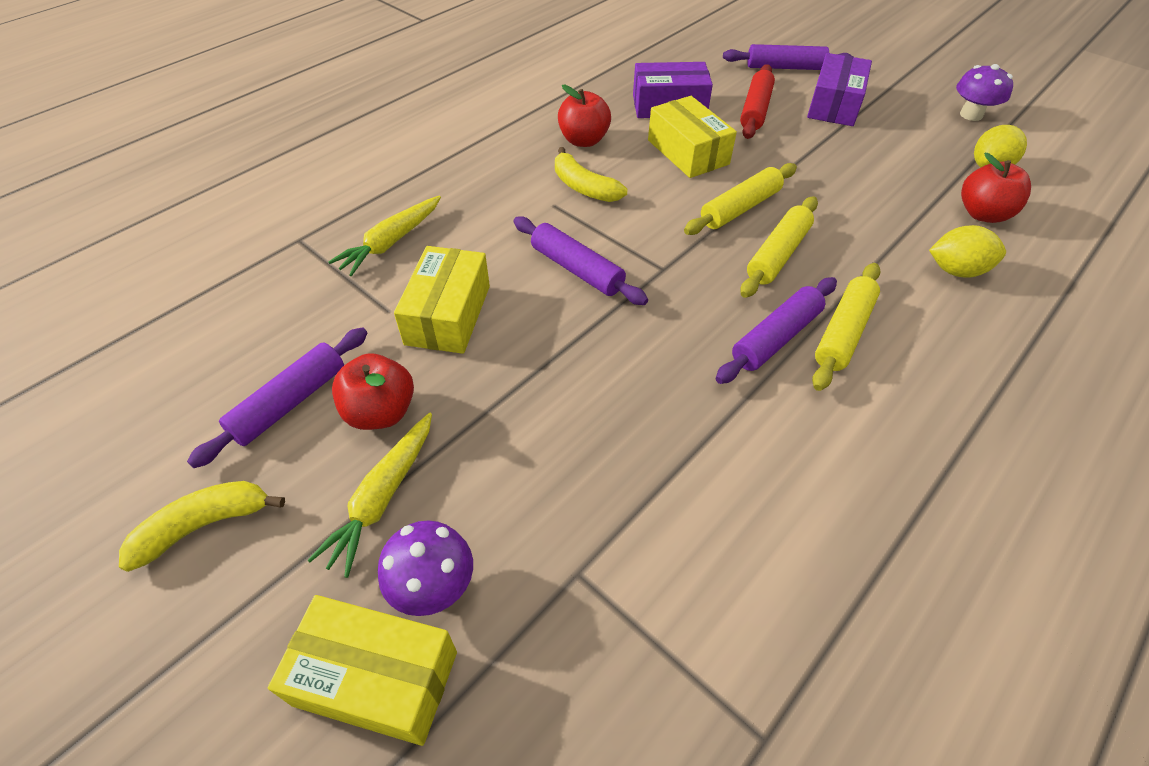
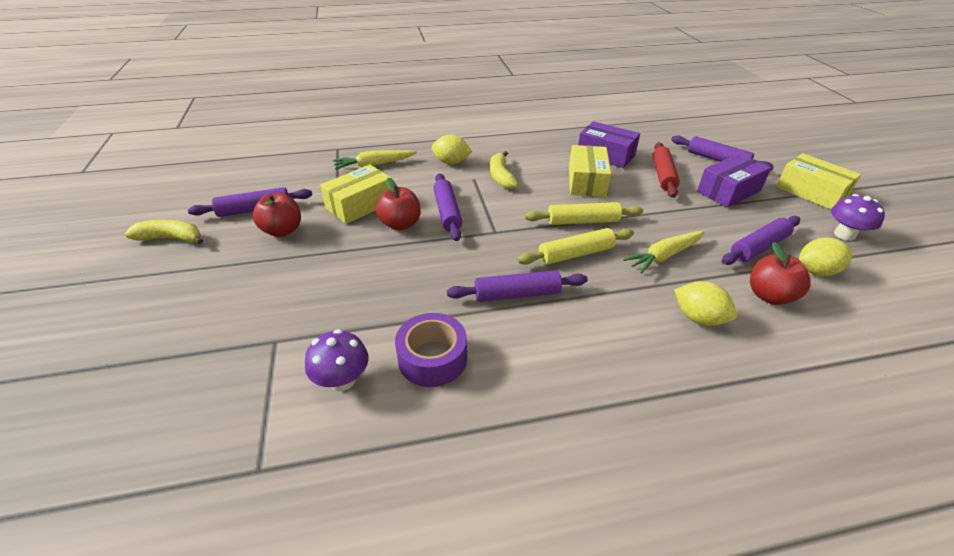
camera: 35 degrees right, 10 degrees down
(376, 678) = (152, 329): yellow box -> yellow box (811, 192)
(382, 498) = (241, 264): yellow carrot -> yellow carrot (664, 256)
(433, 586) = (215, 309): purple mushroom -> purple mushroom (342, 380)
(496, 192) = (451, 162): none -> yellow lemon
(583, 140) = (530, 155): red apple -> red apple (400, 224)
(755, 110) = (663, 175): red rolling pin -> red rolling pin turned 45 degrees counterclockwise
(781, 470) = (432, 358): none -> purple tape
(843, 332) = (565, 312): yellow rolling pin -> none
(923, 162) = (758, 247): none -> purple rolling pin

